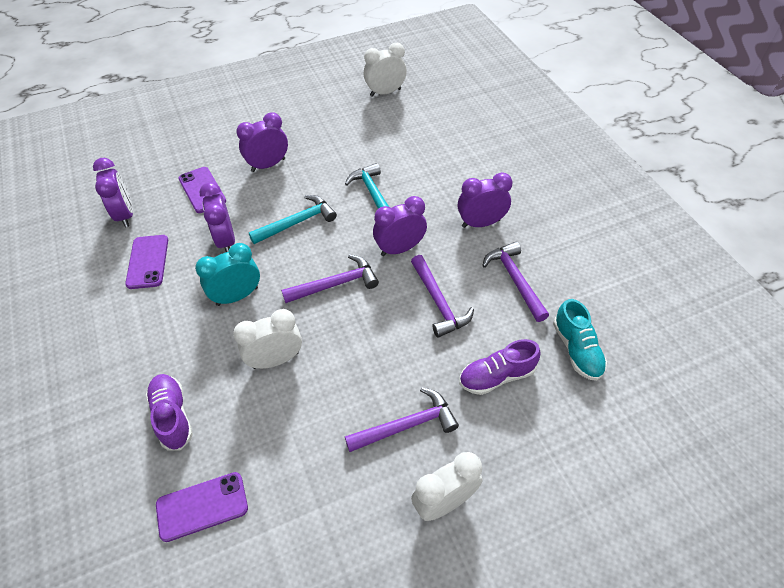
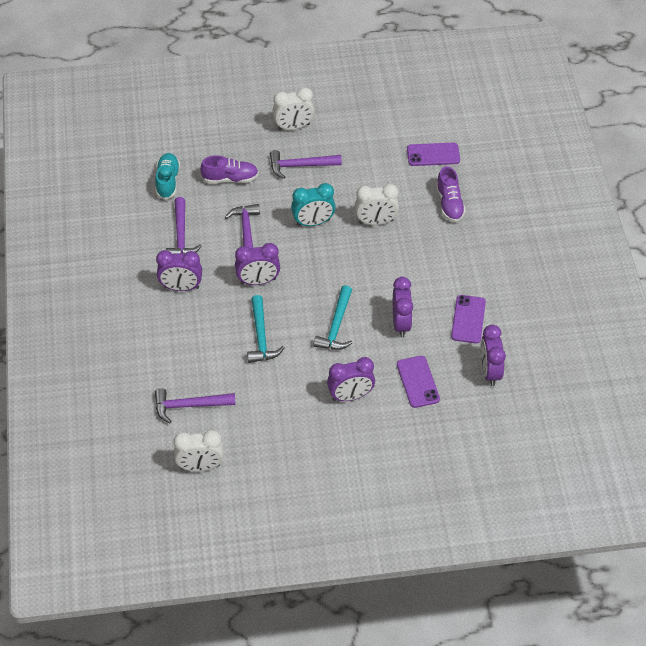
camera: 165 degrees left, 0 degrees up
(237, 296) = (397, 273): turquoise clock -> turquoise clock (313, 222)
(297, 222) = (336, 326): turquoise hammer -> turquoise hammer turned 60 degrees counterclockwise
(335, 284) = (319, 265): purple hammer -> purple hammer (189, 406)

